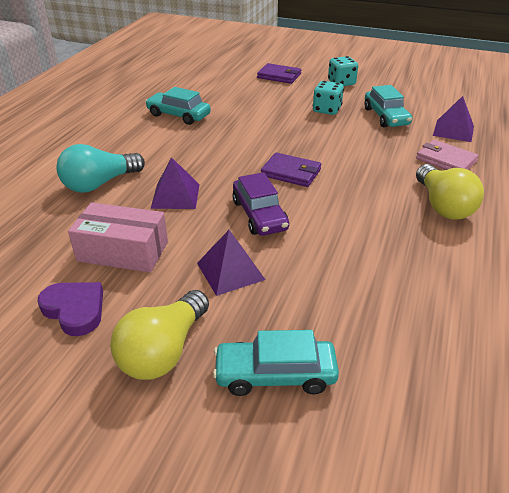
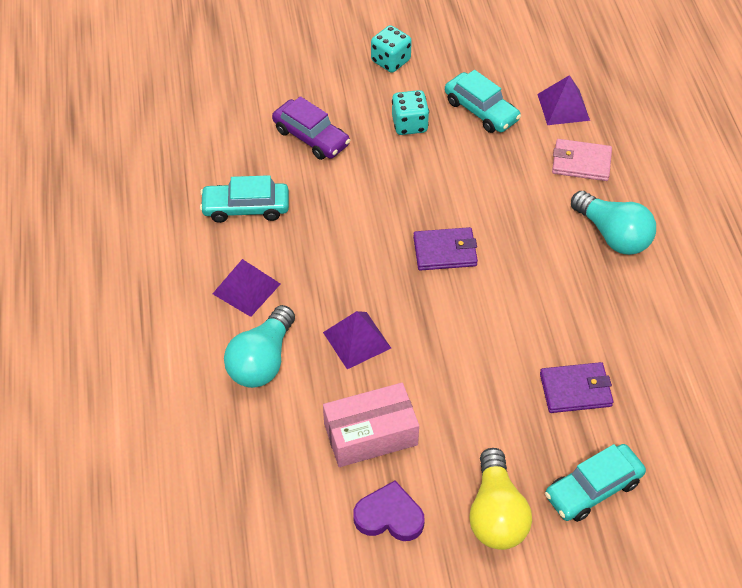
camera: 30 degrees left, 15 degrees up
(230, 271) = (484, 408): purple pyramid -> purple pyramid (246, 288)
(259, 215) = (458, 327): purple car -> purple car (311, 137)
(279, 76) = (305, 75): purple wallet -> purple wallet (575, 390)
(443, 206) = (612, 235): yellow light bulb -> turquoise light bulb

